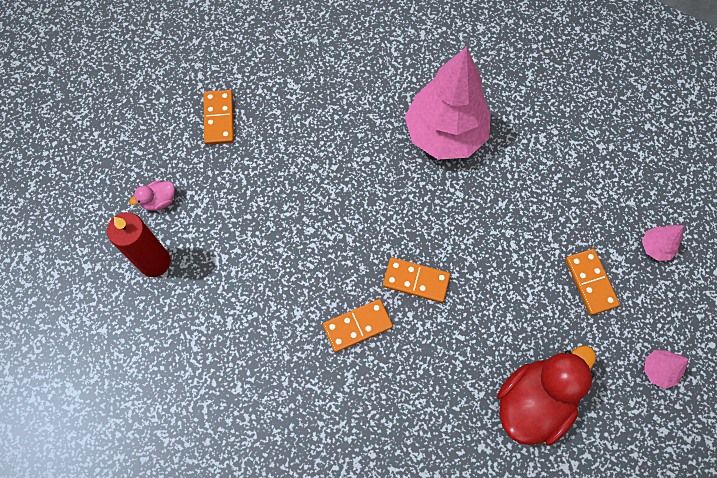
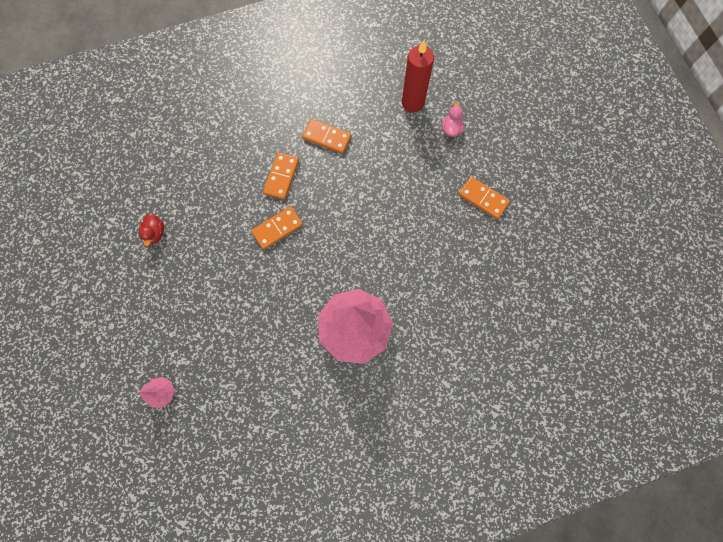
camera: 130 degrees right, 5 degrees up
(534, 402) = (155, 233): red duck -> red duck, size x0.44
(590, 282) = (182, 328): orange domino -> orange domino (327, 137)
(658, 370) = (102, 317): pink tree -> none

